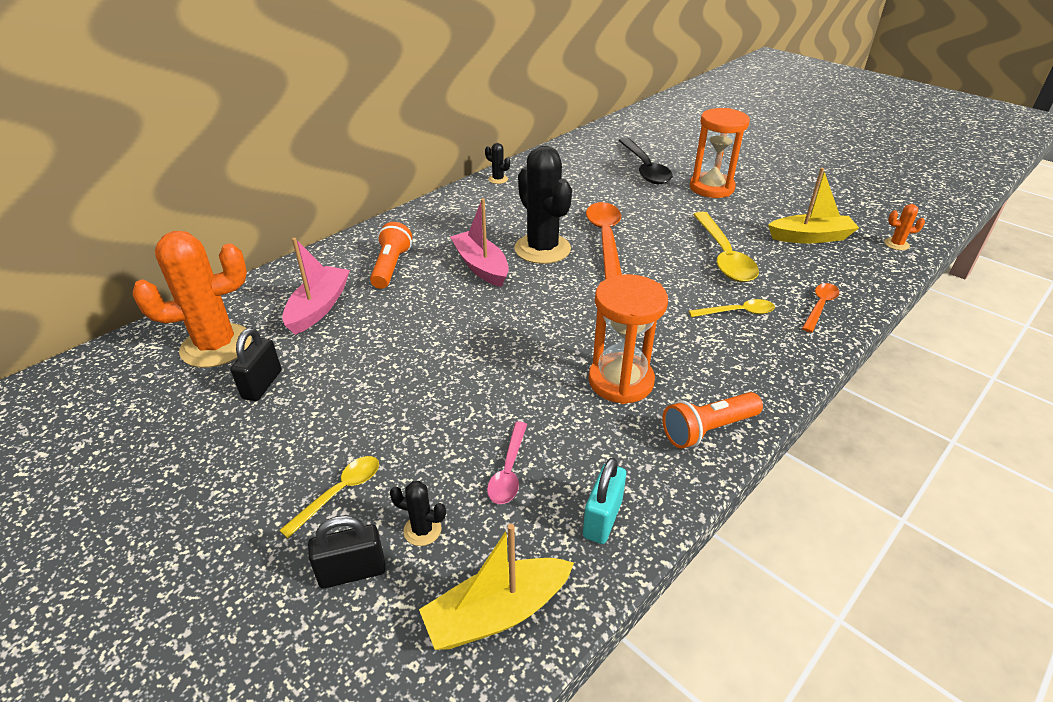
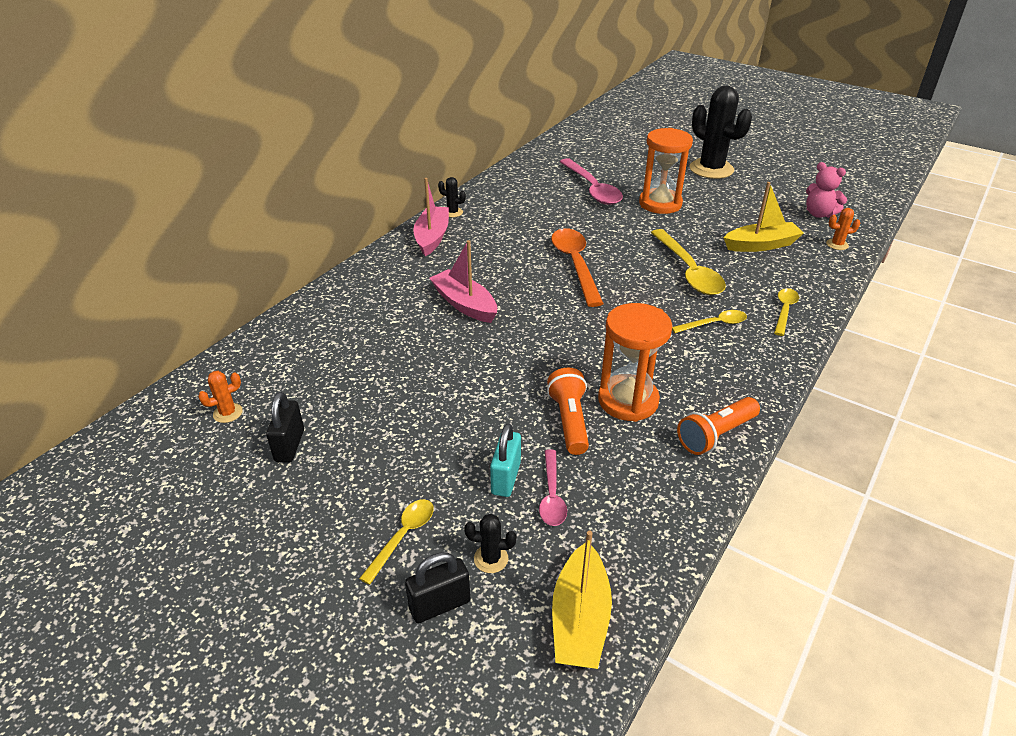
camera: 10 degrees left, 0 degrees up
(216, 346) = (228, 413): orange cactus -> orange cactus, size x0.42
(319, 307) = (318, 363): pink boat -> pink boat (432, 237)
(391, 267) = (376, 314): orange flashlight -> orange flashlight (569, 421)
(497, 613) = (580, 619): yellow boat -> yellow boat turned 45 degrees counterclockwise
(542, 249) = (518, 281): black cactus -> black cactus (711, 169)
(602, 519) = (646, 526): turquoise padlock -> turquoise padlock (505, 478)
(644, 168) = (592, 189): black spoon -> pink spoon
(820, 306) = (784, 311): orange spoon -> yellow spoon
(883, 212) = (819, 214): none -> pink teddy bear

